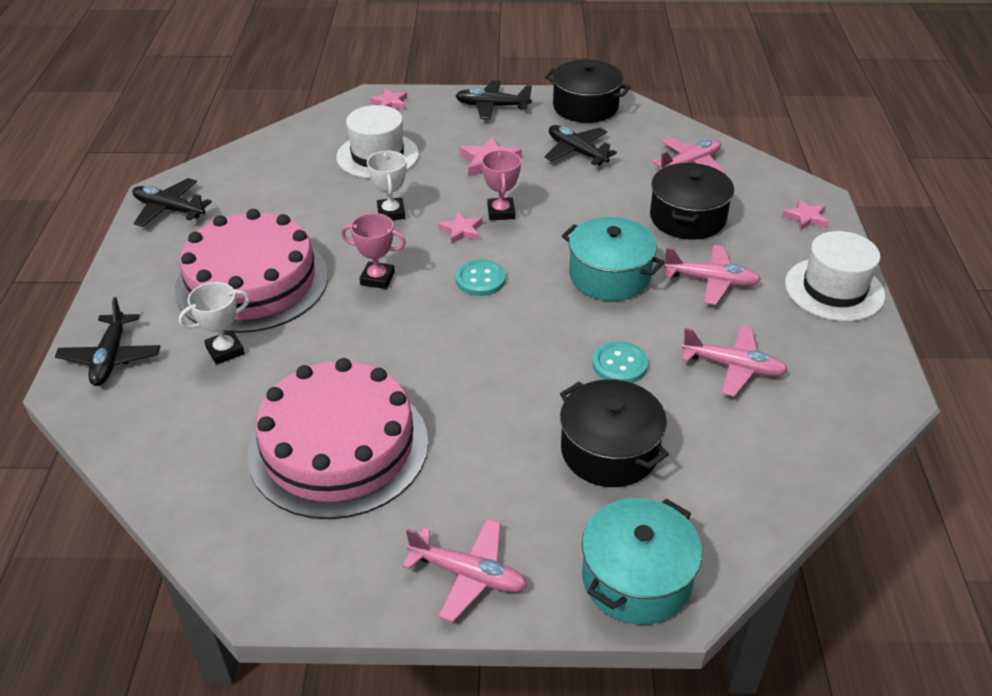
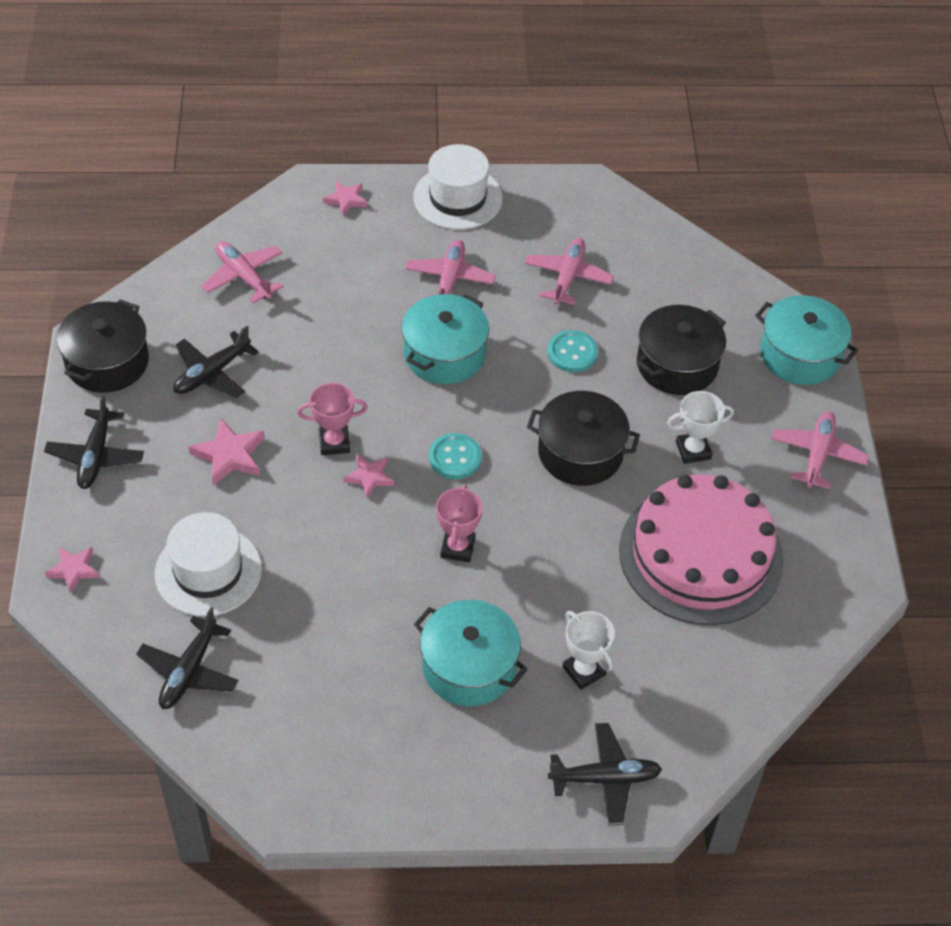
camera: 95 degrees left, 10 degrees up
(169, 209) = (325, 789): black plane -> black plane (189, 671)
(252, 282) = (469, 666): pink cake -> turquoise pot
(391, 213) = (335, 546): white trophy -> white trophy (693, 450)
(687, 218) = (346, 287): black pot -> black pot (580, 453)

